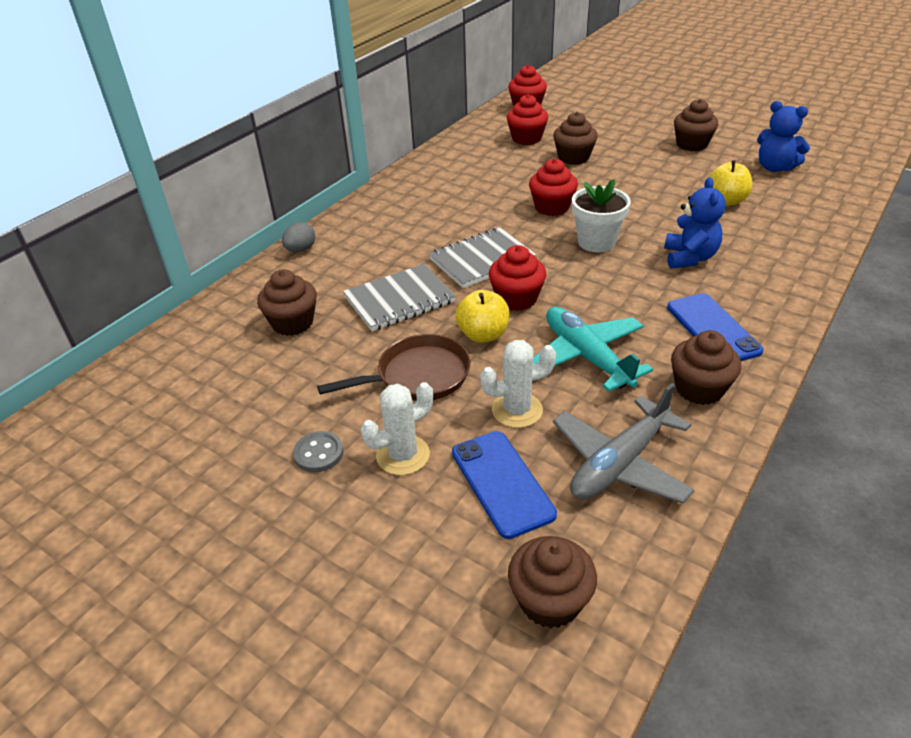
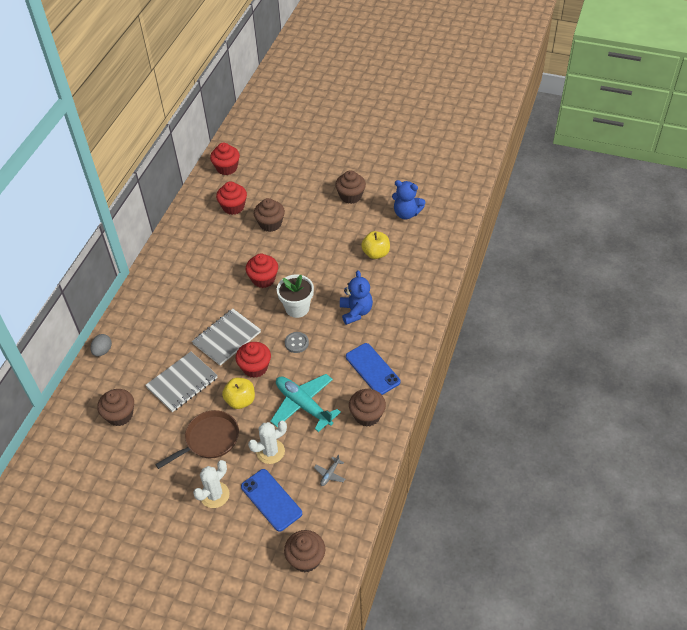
camera: 15 degrees left, 10 degrees up
(318, 453) = (168, 504): grey button -> grey button (296, 343)
(620, 463) = (330, 474): grey plane -> grey plane, size x0.42

